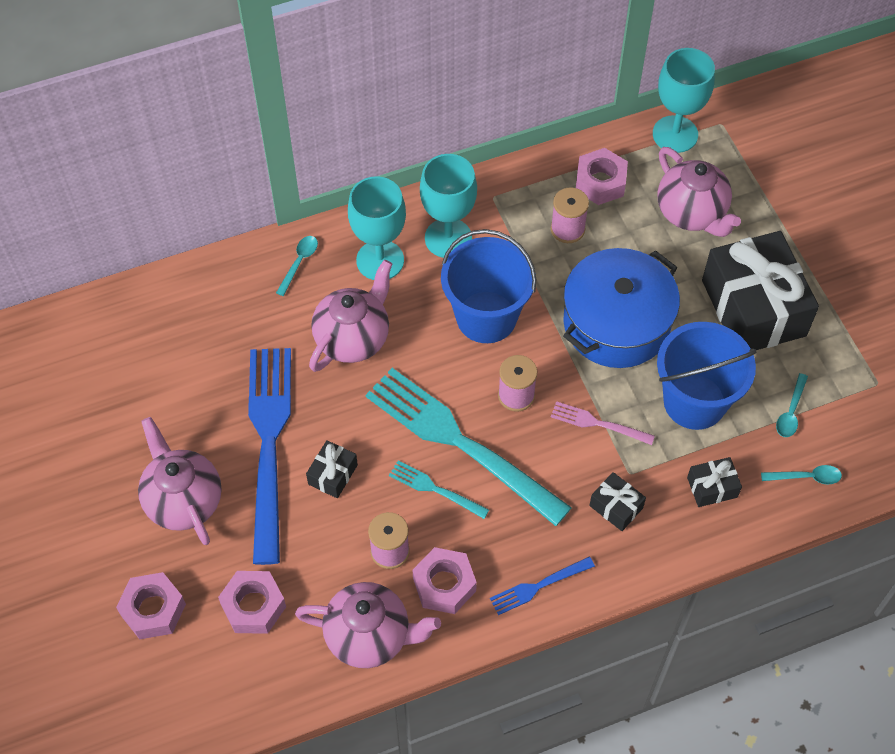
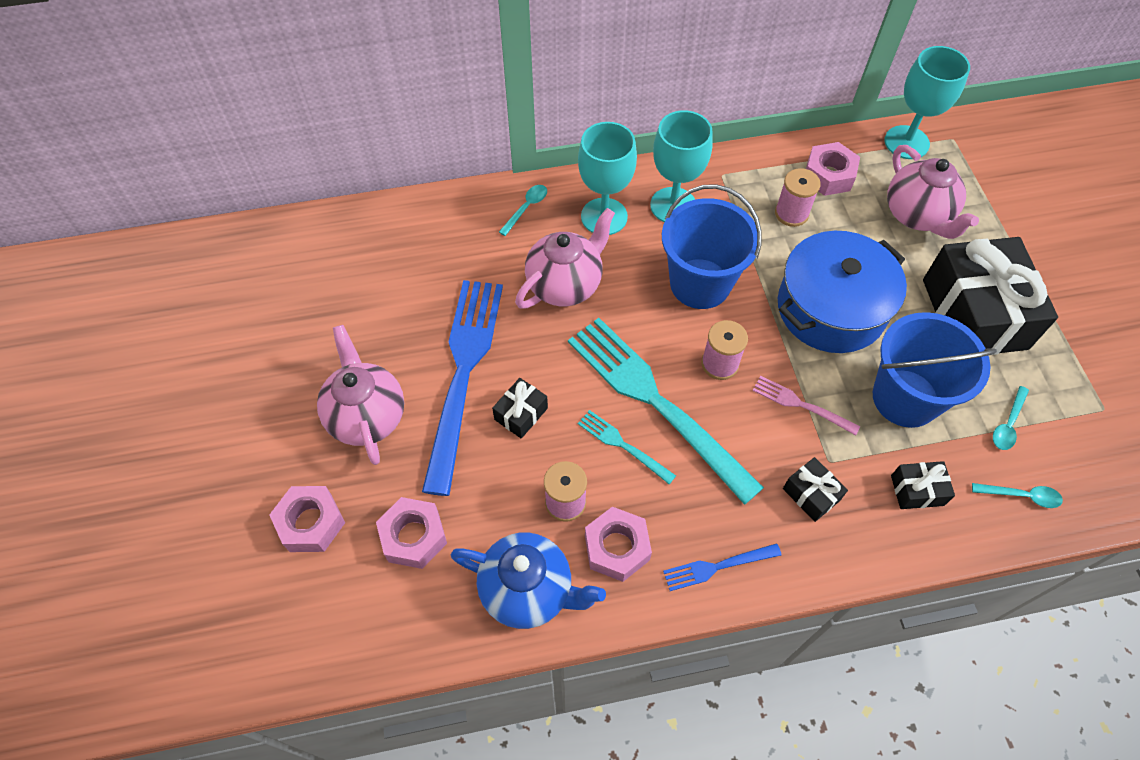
camera: 10 degrees right, 0 degrees up
(369, 636) = (528, 590): pink teapot -> blue teapot

